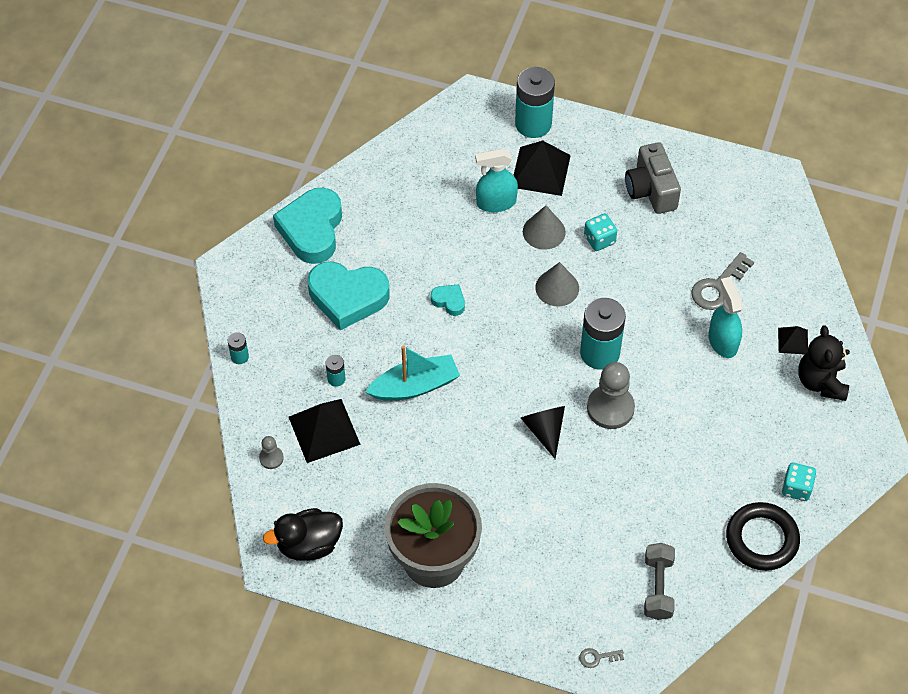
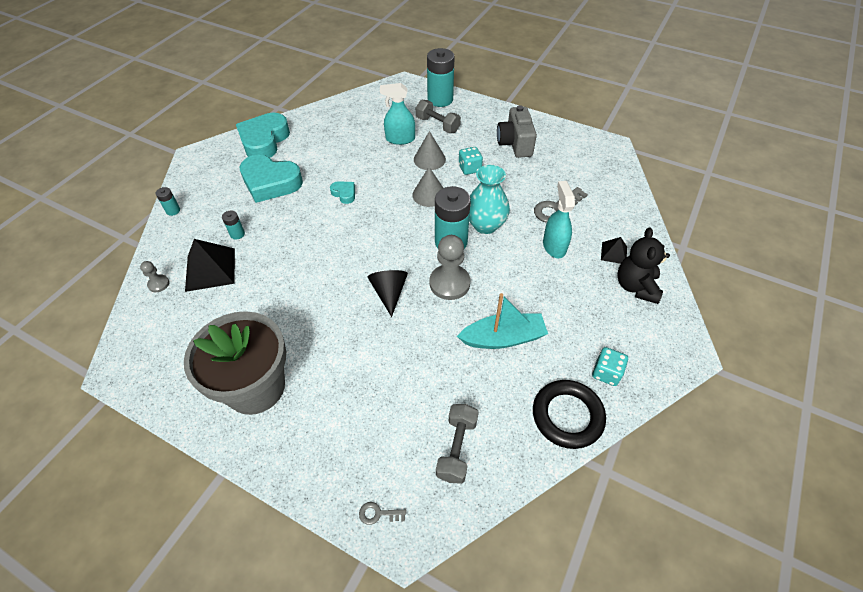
camera: 10 degrees right, 5 degrees down
(309, 544) = (153, 358): black duck -> none
(415, 386) = (295, 247): turquoise boat -> turquoise boat (503, 338)
(540, 171) = (437, 125): black pyramid -> grey dumbbell
(636, 323) = (485, 225): none -> turquoise vase

